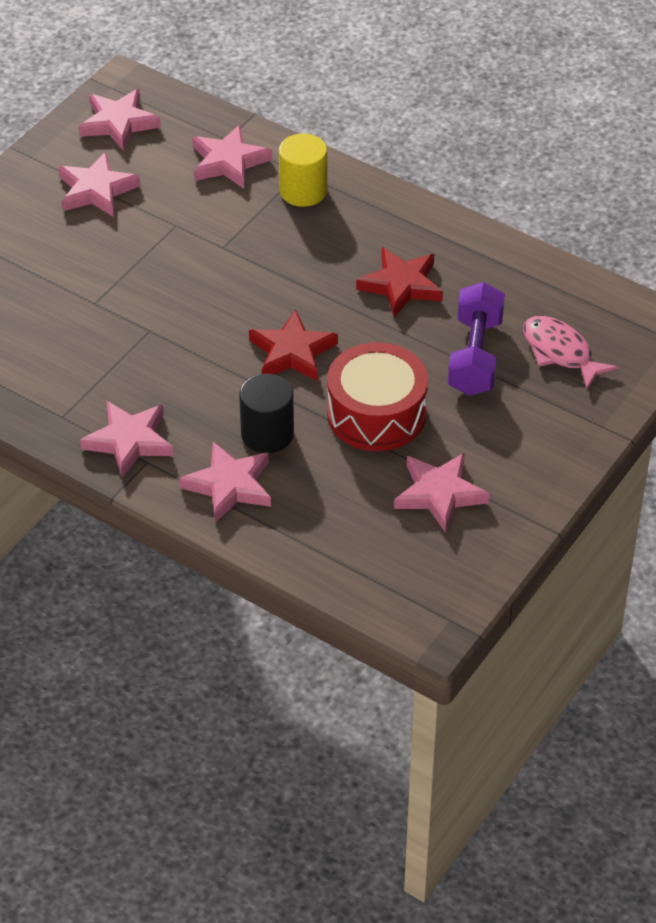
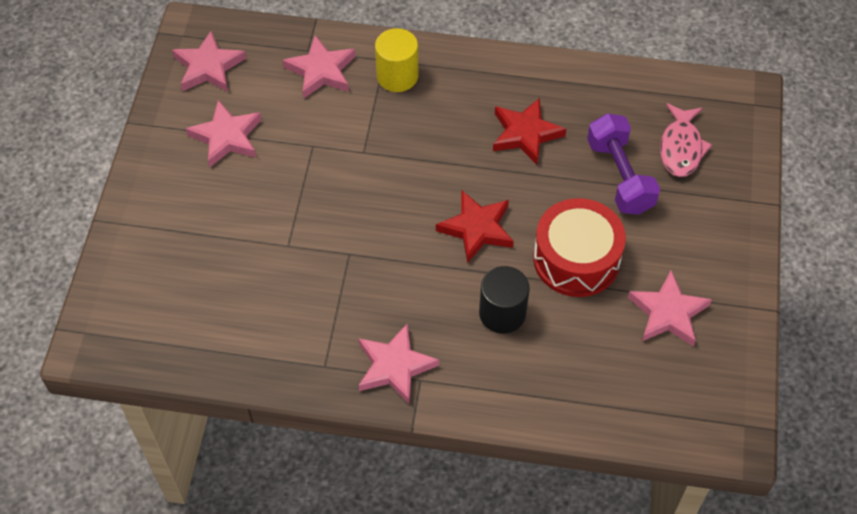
camera: 25 degrees left, 10 degrees up
(229, 486) = (501, 375): pink star -> none
(560, 352) = (681, 147): pink fish -> pink fish turned 105 degrees counterclockwise

